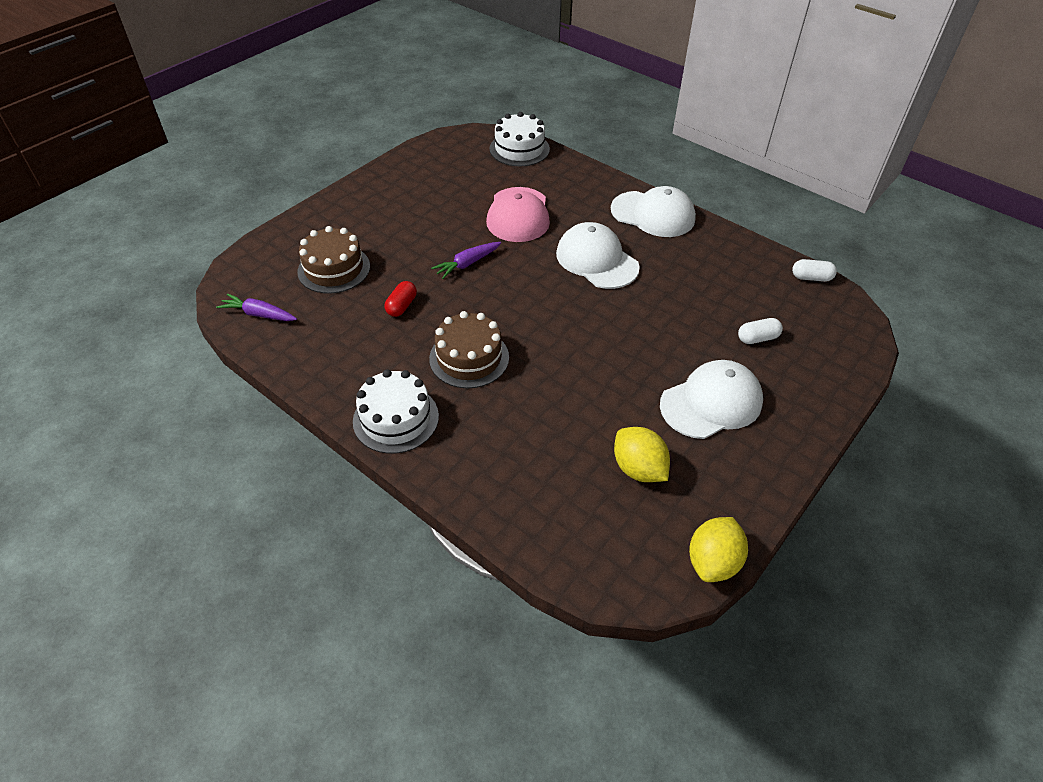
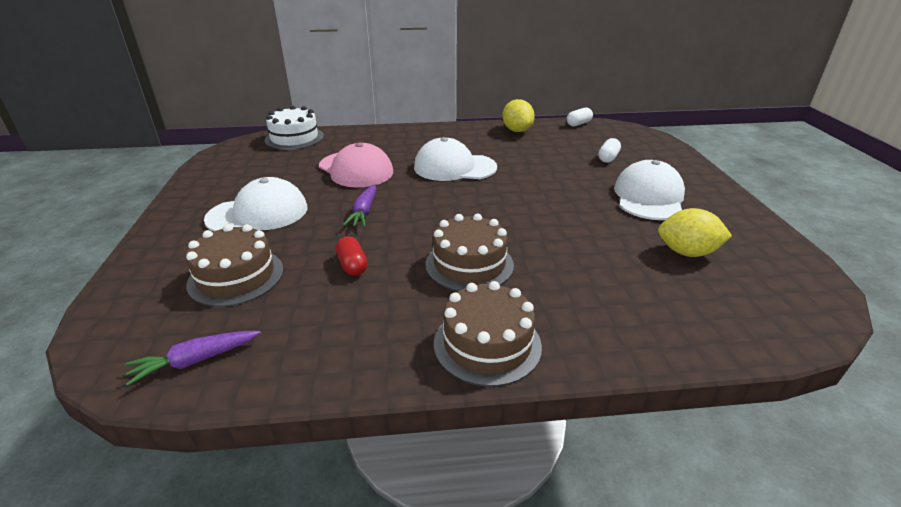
camera: 45 degrees left, 15 degrees down
(396, 418) = (487, 344): white cake -> brown cake
(653, 214) = (447, 133): white cap -> white cap (258, 213)
(713, 562) = (811, 269): yellow lemon -> yellow lemon (517, 130)

